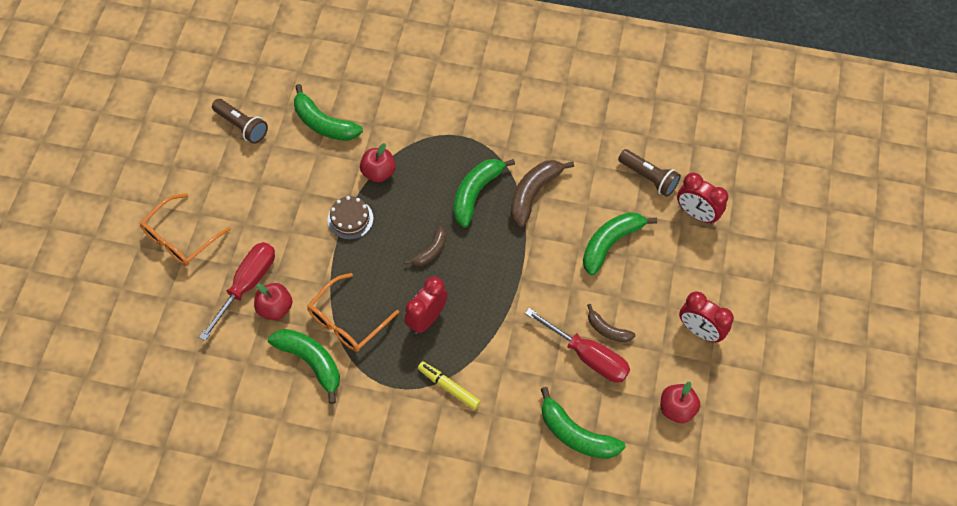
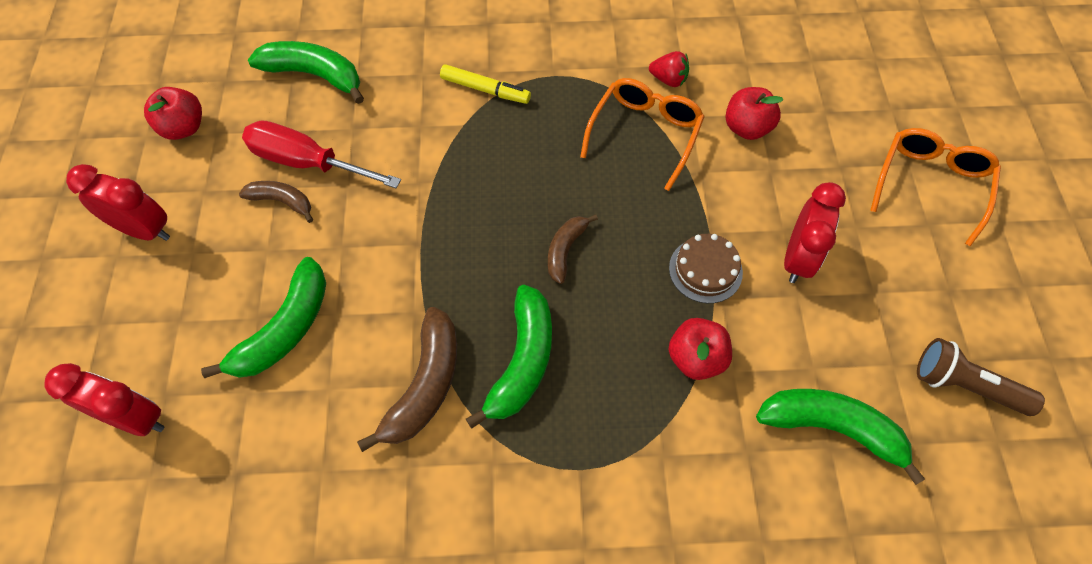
camera: 165 degrees right, 0 degrees up
(247, 285) = (800, 146): red screwdriver -> none
(311, 362) = (668, 80): green banana -> red strawberry
(427, 319) = (539, 160): red clock -> red clock (797, 258)
(648, 178) = (221, 469): brown flashlight -> none

